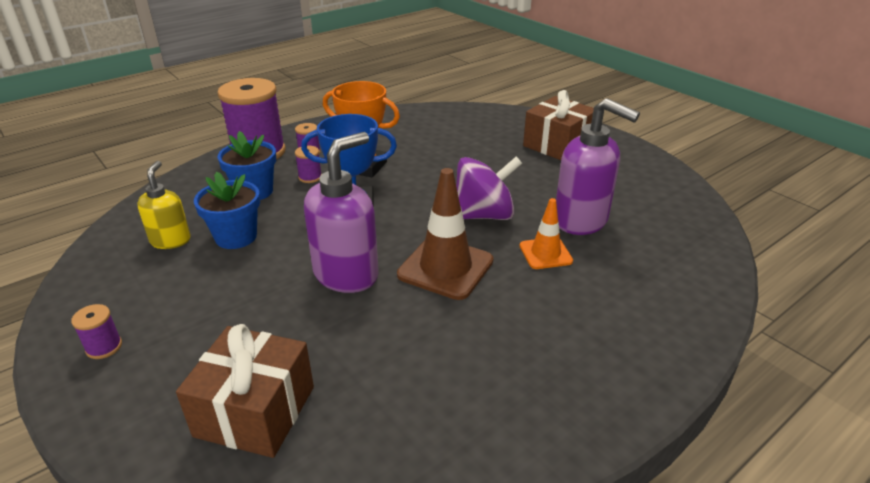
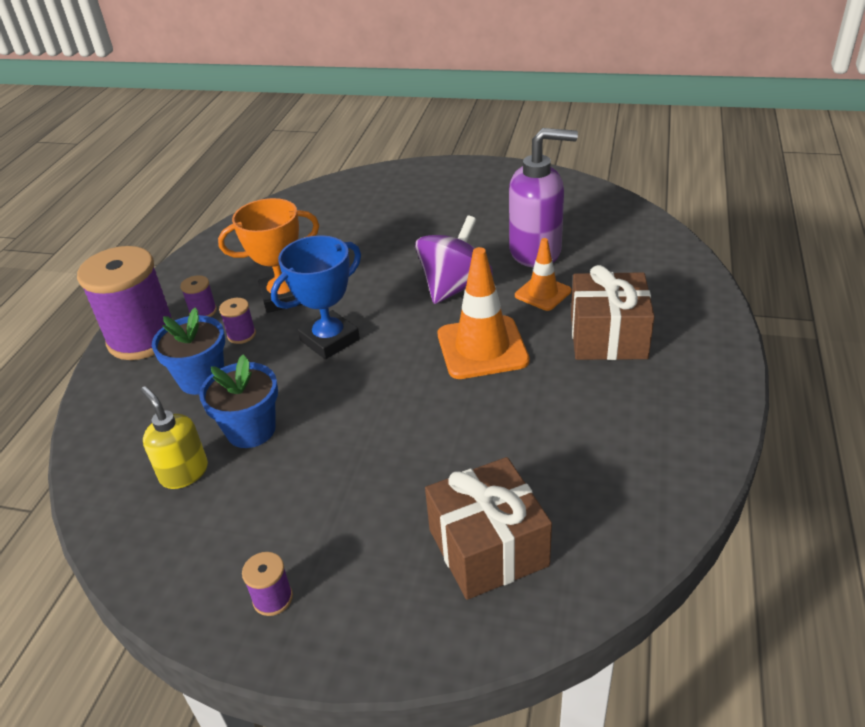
camera: 35 degrees left, 5 degrees up
(346, 274) = (407, 400): purple soap dispenser -> none
(445, 268) = (482, 348): brown traffic cone -> orange traffic cone
(557, 145) = (435, 193): brown gift -> brown gift (608, 336)

